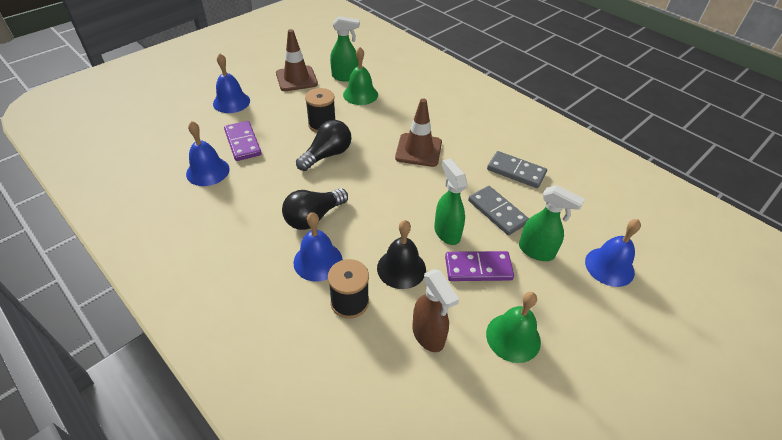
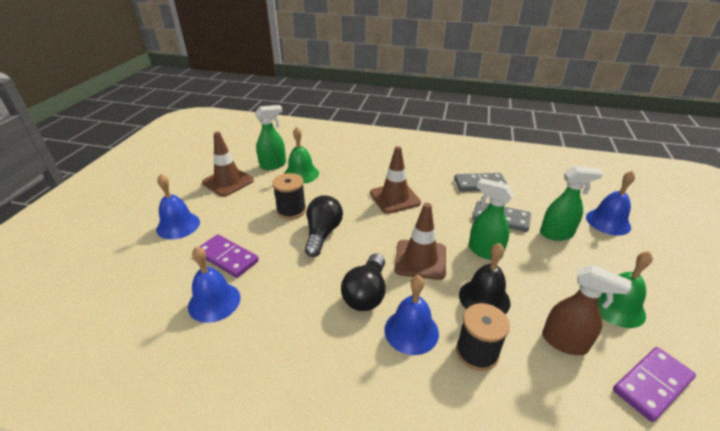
camera: 30 degrees left, 10 degrees down
(383, 212) = (420, 259): none -> brown traffic cone
(478, 268) = (535, 267): purple domino -> purple domino (652, 384)

